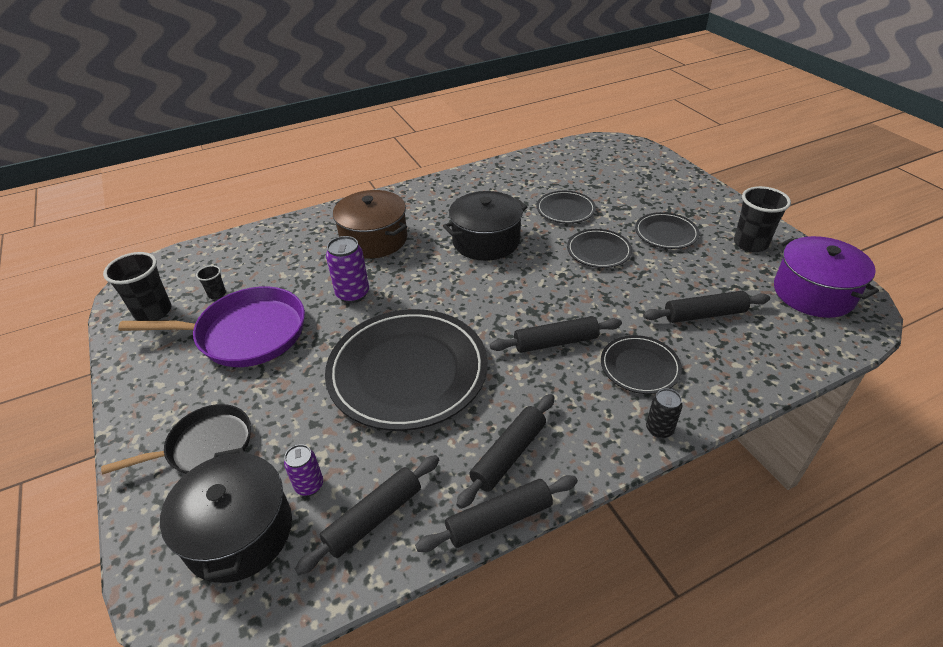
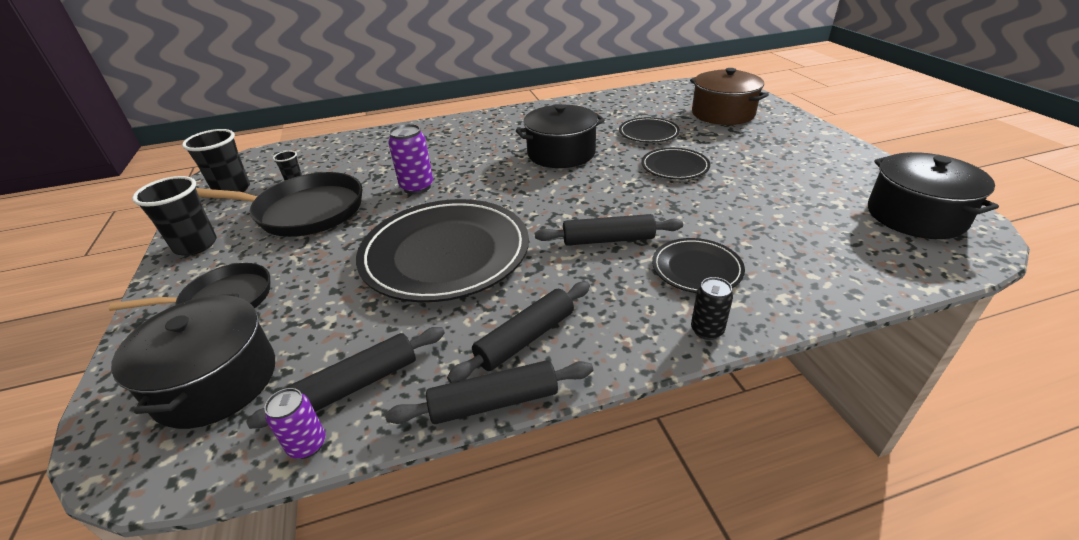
camera: 10 degrees right, 5 degrees down
(246, 334) = (305, 211): purple pan -> black pan
(309, 485) = (305, 345): purple can -> purple can (307, 445)
(374, 239) = (454, 147): brown pot -> brown pot (723, 113)
(666, 233) = (750, 156): black plate -> none
(704, 314) = (781, 227): black rolling pin -> none
(750, 244) = (844, 169): black cup -> black cup (196, 245)
(813, 293) = (915, 215): purple pot -> black pot

